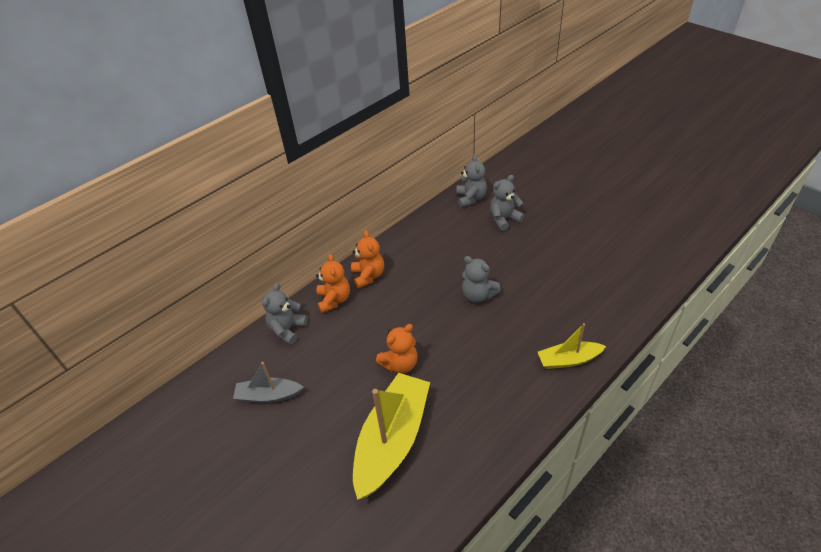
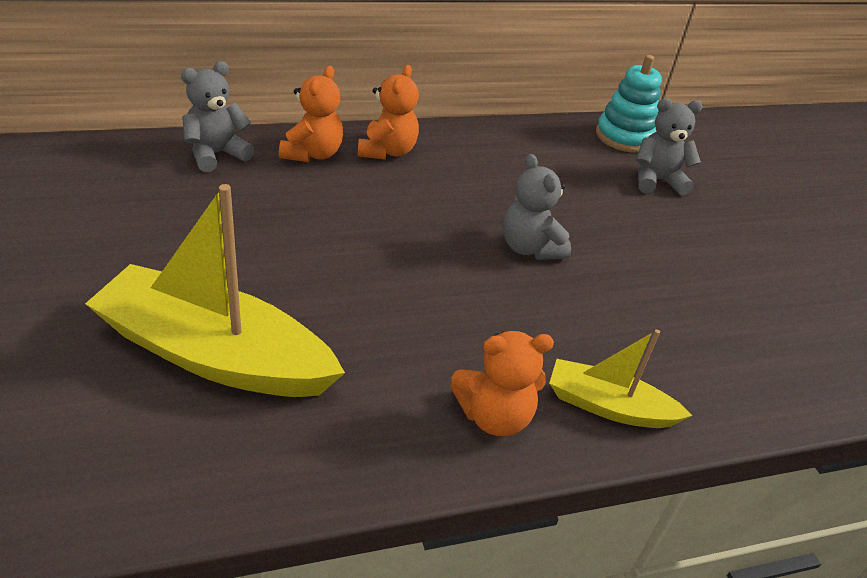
camera: 20 degrees right, 5 degrees down
(268, 395) = (110, 210): grey boat -> none
(392, 440) = (215, 355): yellow boat -> yellow boat turned 120 degrees counterclockwise
(400, 364) = (327, 269): orange teddy bear -> orange teddy bear (494, 416)
(471, 198) = (624, 137): grey teddy bear -> turquoise stacking toy

